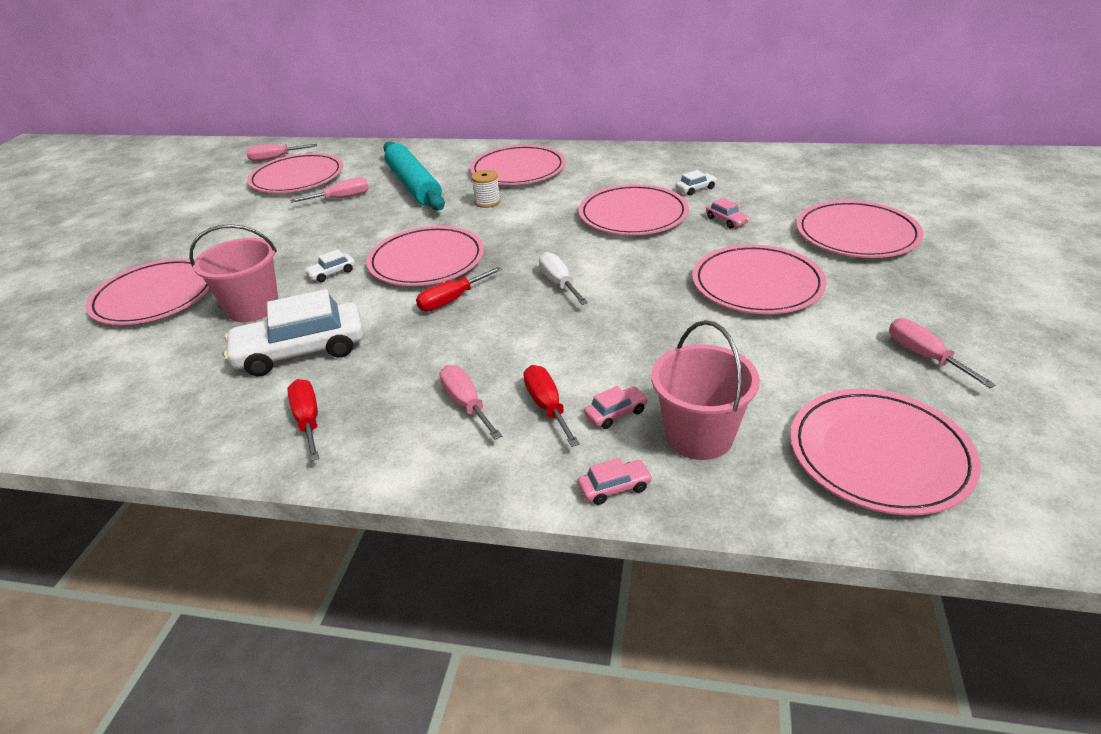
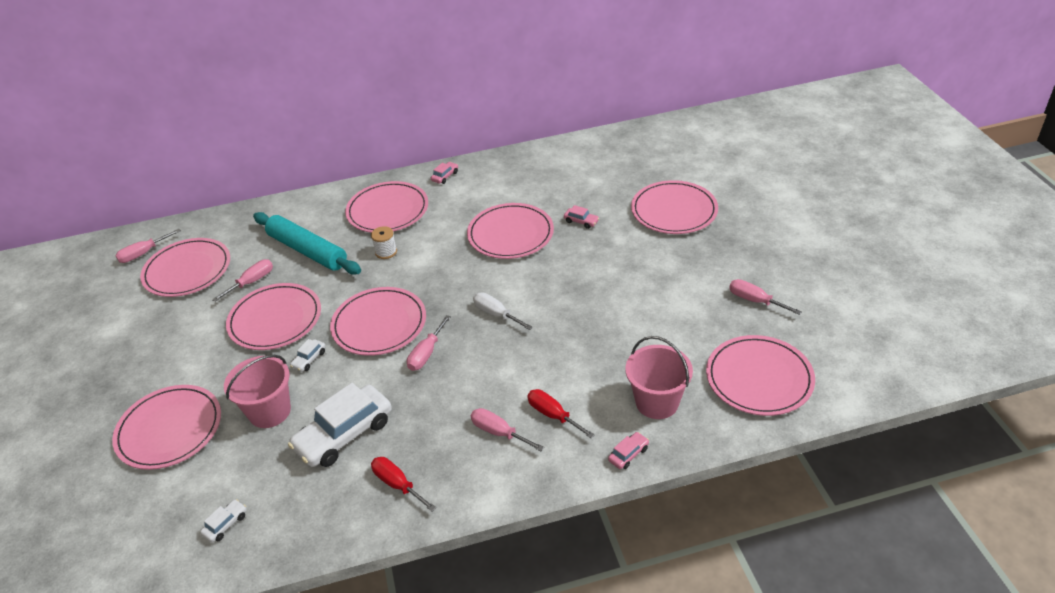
camera: 25 degrees left, 5 degrees up
(451, 300) = (426, 353): red screwdriver -> pink screwdriver
(616, 413) = (599, 404): pink car -> pink car (445, 176)
(695, 189) = (542, 196): white car -> white car (225, 524)
(757, 284) = (631, 274): pink plate -> pink plate (275, 319)

